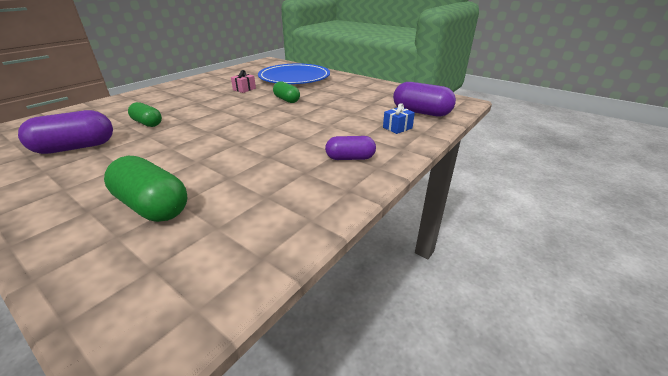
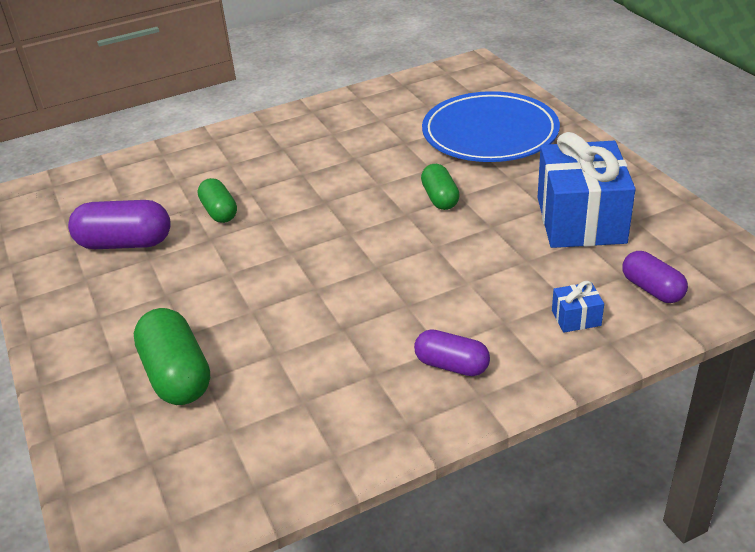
camera: 30 degrees right, 5 degrees up
(244, 89) = (388, 152): pink gift -> none
(365, 97) = (580, 220): none -> blue gift
(421, 112) = (652, 289): purple capsule -> purple capsule, size x0.63

